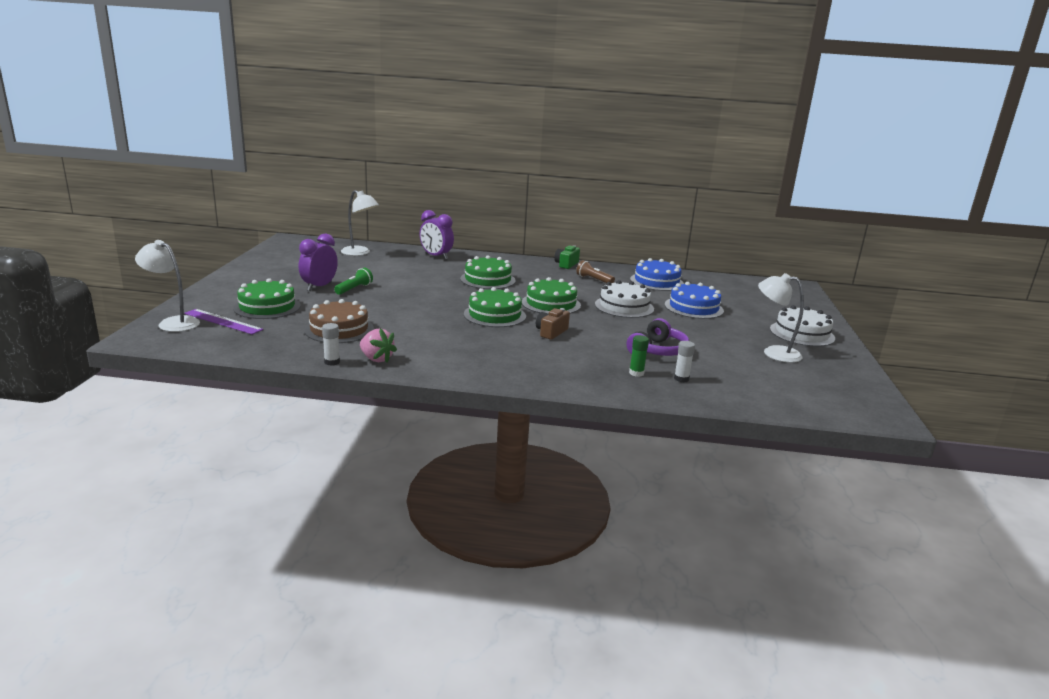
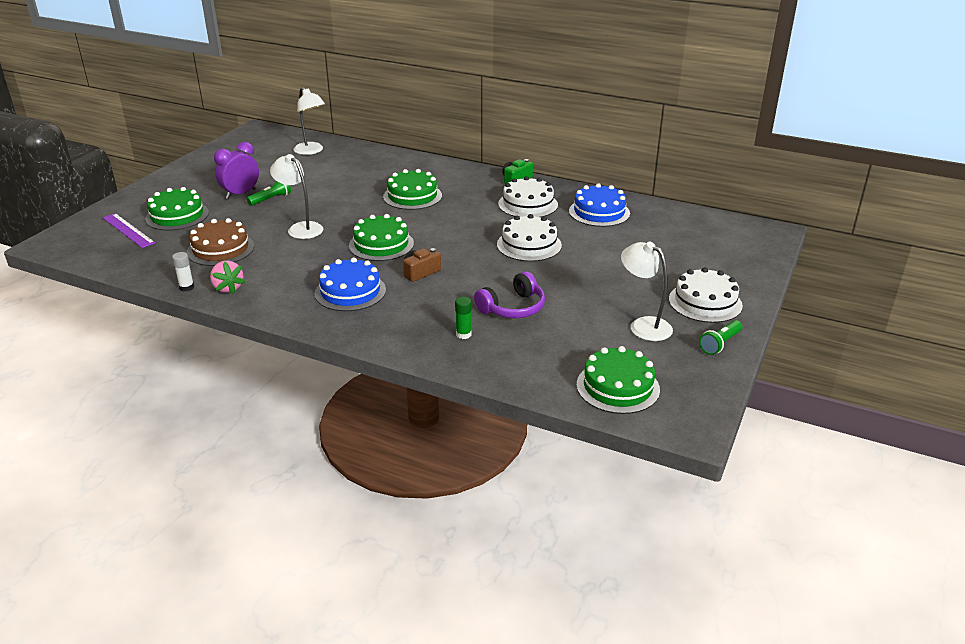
camera: 20 degrees right, 10 degrees up
(173, 323) = (87, 228): white lamp -> white lamp (300, 228)
(436, 256) = (384, 160): purple clock -> none
(551, 304) = (452, 234): green cake -> green cake (618, 387)
(593, 280) = (528, 204): brown flashlight -> white cake
(681, 379) = (505, 347): white glue stick -> none
(693, 307) = (608, 253): blue cake -> blue cake (350, 291)
(844, 359) = (720, 344): none -> green flashlight

